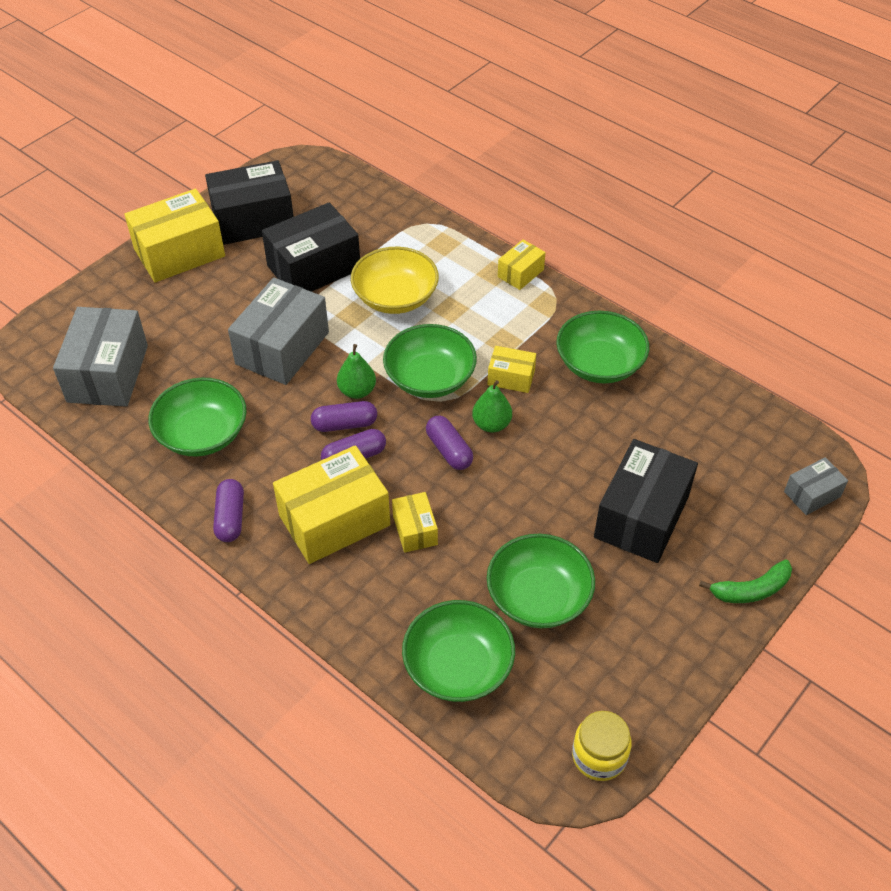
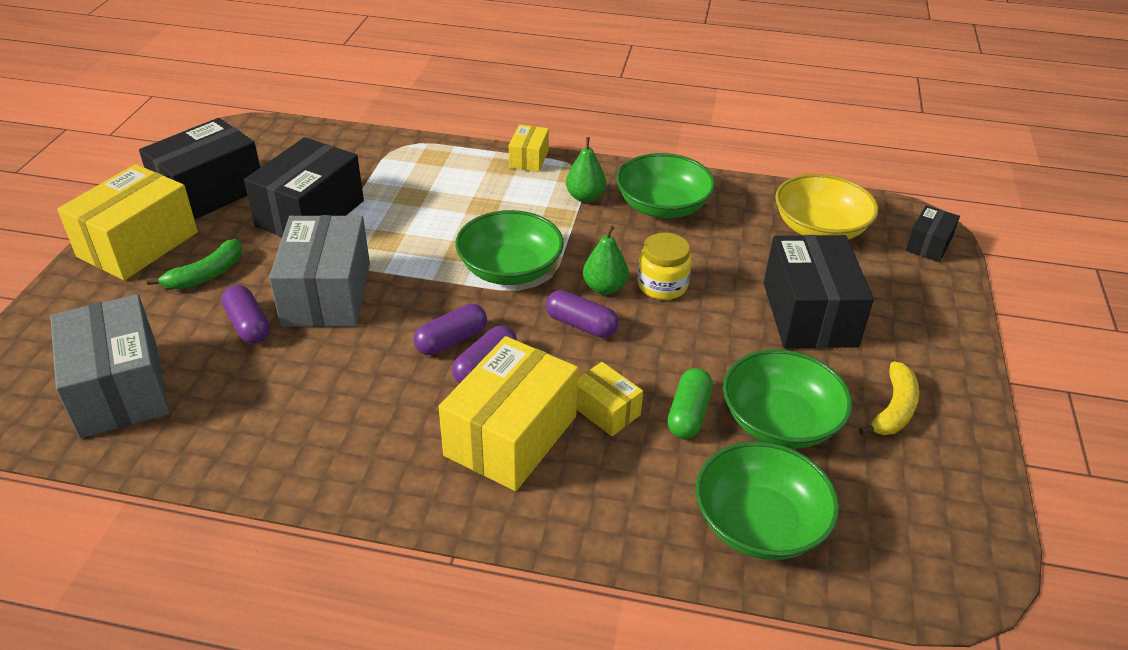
camera: 30 degrees left, 10 degrees down
(202, 434) = (288, 408): green bowl -> none
(230, 518) = (385, 481): purple capsule -> purple capsule (248, 325)
(357, 391) = (441, 306): green pear -> green pear (585, 197)
(395, 297) = (419, 213): yellow bowl -> yellow bowl (820, 229)
(473, 560) = (688, 414): none -> green capsule
(511, 378) = (590, 243): yellow box -> none
(599, 756) = (968, 545): yellow jar -> yellow jar (662, 285)
(639, 628) = (894, 409): none -> yellow banana
(751, 590) = (954, 337): green banana -> green banana (206, 275)
(812, 494) = (928, 245): grey box -> black box

